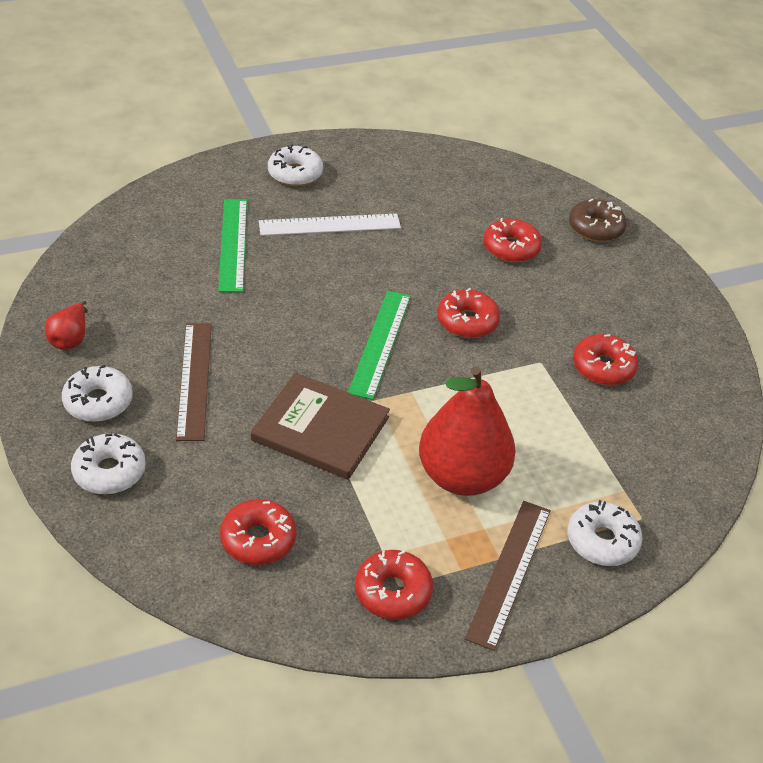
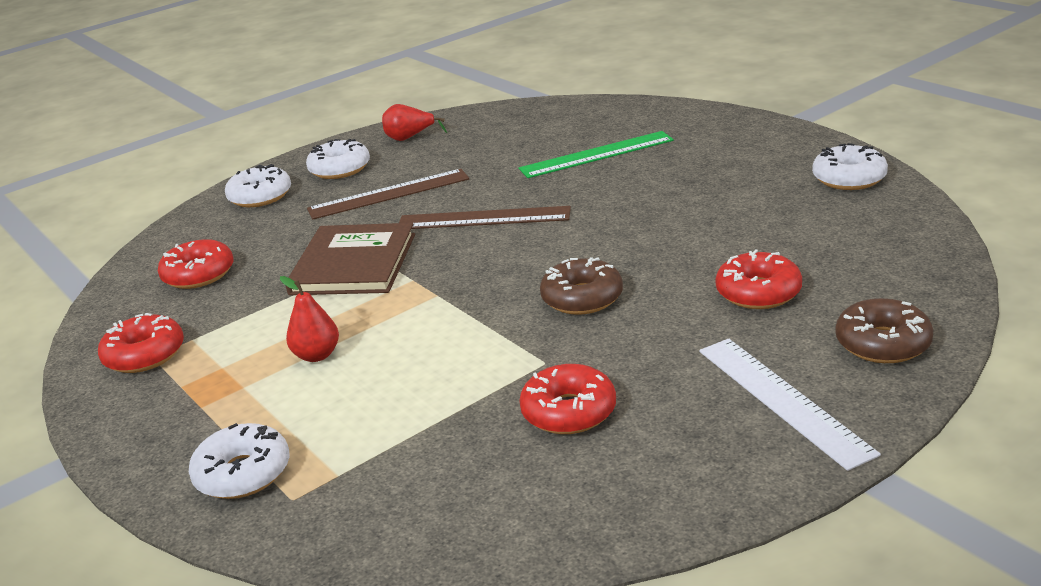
camera: 80 degrees right, 15 degrees down
(295, 173) = (749, 147): white donut -> white donut (849, 178)
(329, 225) = (679, 185): white ruler -> white ruler (783, 399)
(380, 343) = (503, 260): green ruler -> none
(462, 476) = (317, 355): red pear -> red pear, size x0.46
(467, 321) = (582, 298): red donut -> brown donut
(509, 572) = (181, 417): brown ruler -> brown ruler (483, 218)

